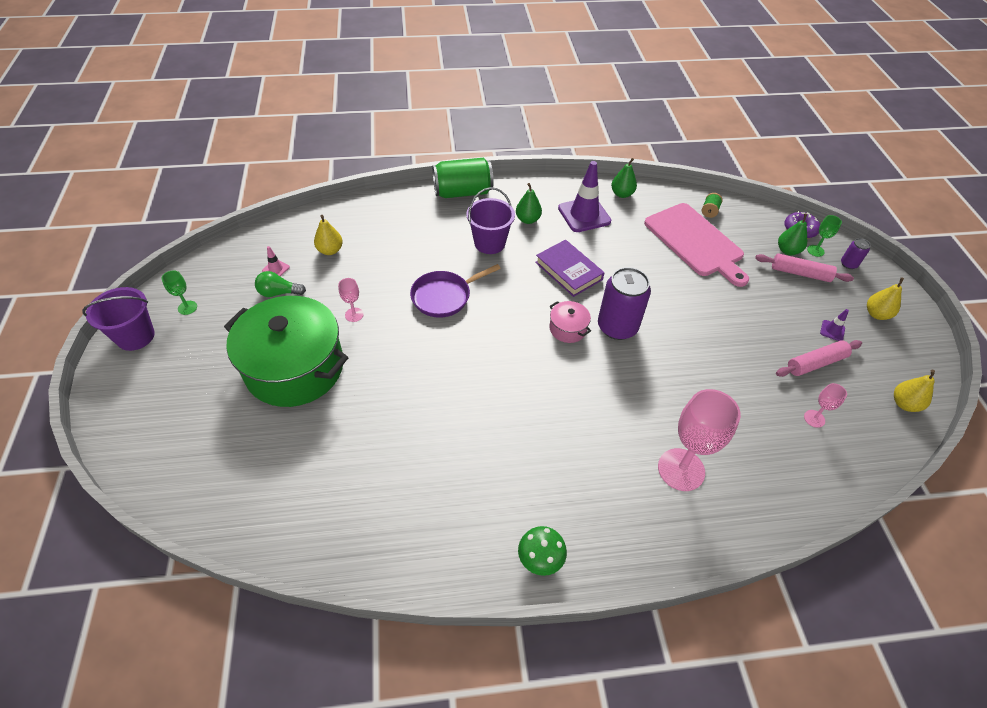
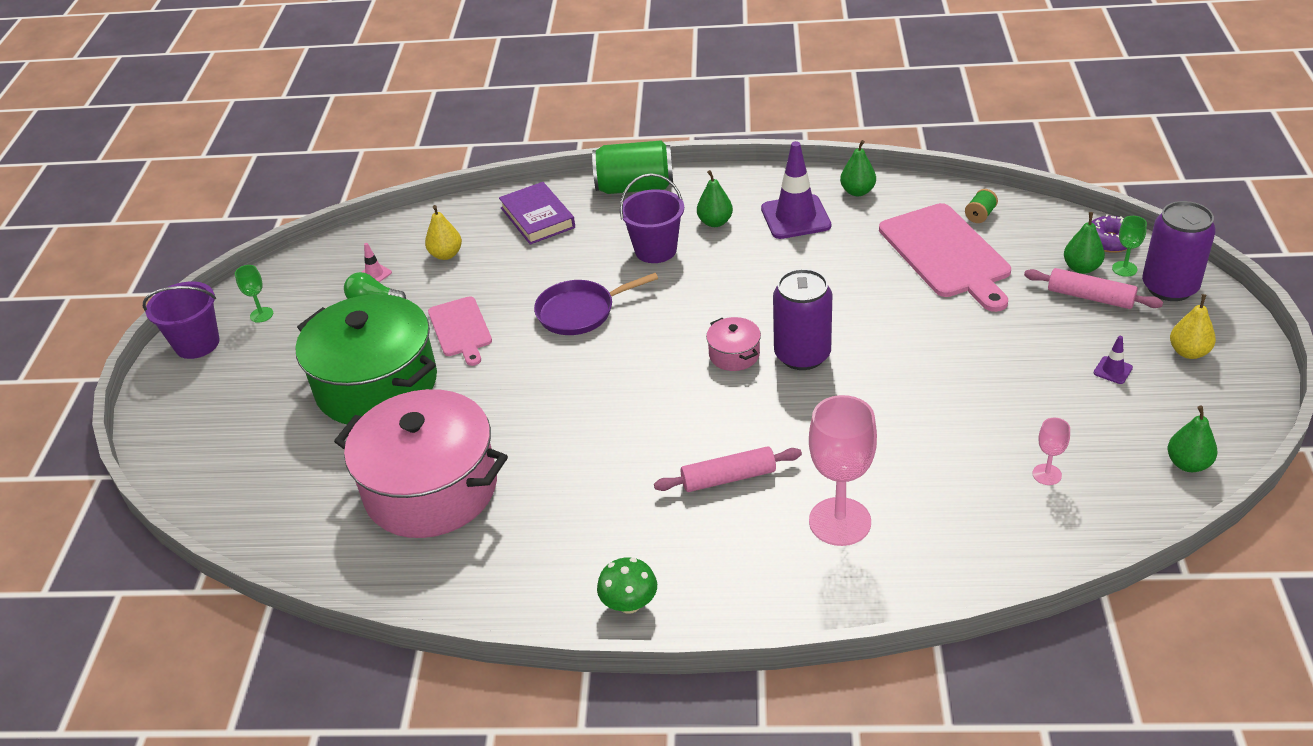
camera: 15 degrees right, 10 degrees down
(354, 314) = (461, 329): pink goblet -> pink cutting board
(357, 462) = (431, 489): none -> pink pot
(568, 271) = (754, 286): purple book -> purple book (537, 218)
(815, 363) = (1073, 409): pink rolling pin -> pink rolling pin (728, 478)
(848, 264) = (1169, 287): purple can -> purple can, size x2.14
(904, 404) = (1188, 464): yellow pear -> green pear

